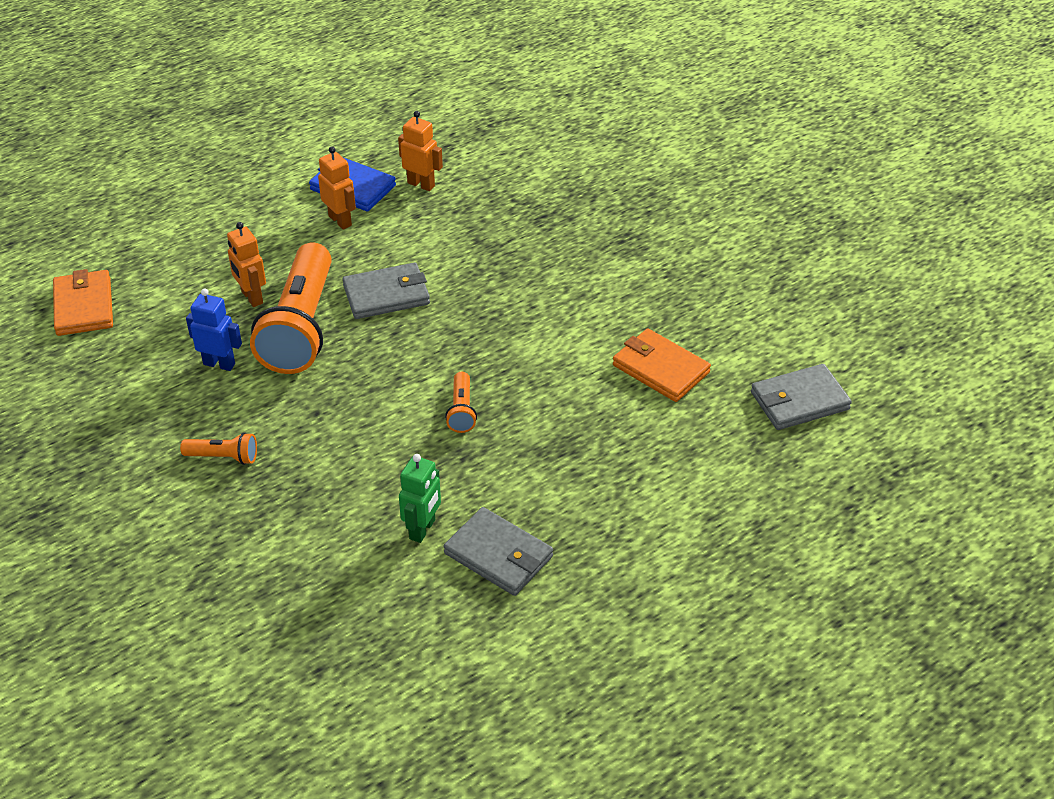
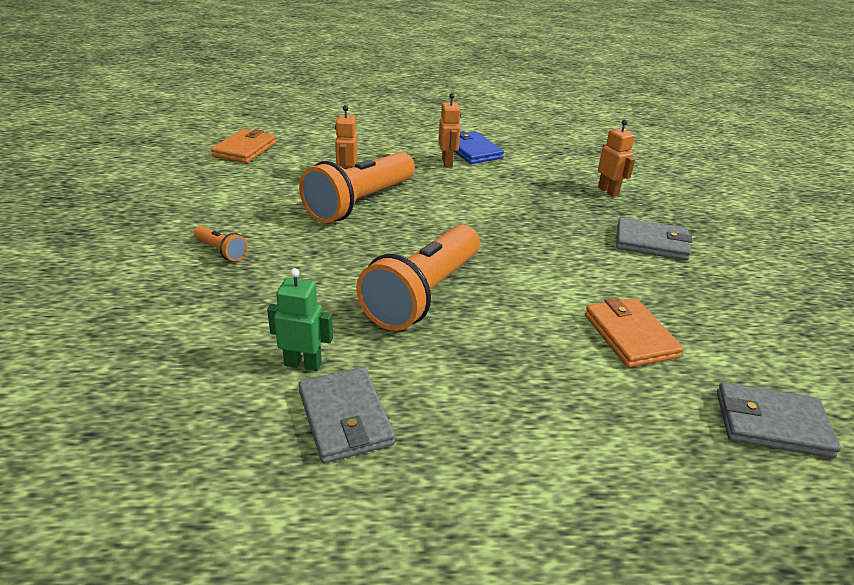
camera: 30 degrees right, 10 degrees down
(219, 364) = (285, 202): blue robot -> none
(386, 295) = (438, 207): grey wallet -> grey wallet (651, 243)
(421, 184) = (521, 163): orange robot -> orange robot (608, 191)
(423, 529) = (303, 364): green robot -> green robot turned 135 degrees counterclockwise
(461, 411) = (423, 294): orange flashlight -> orange flashlight, size x2.36

